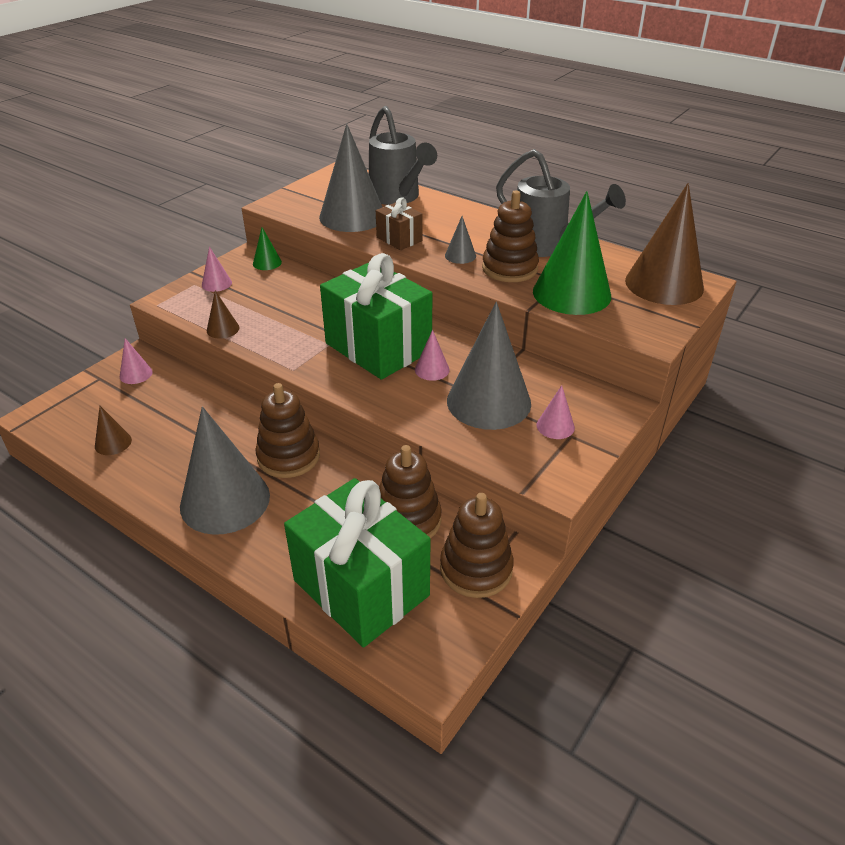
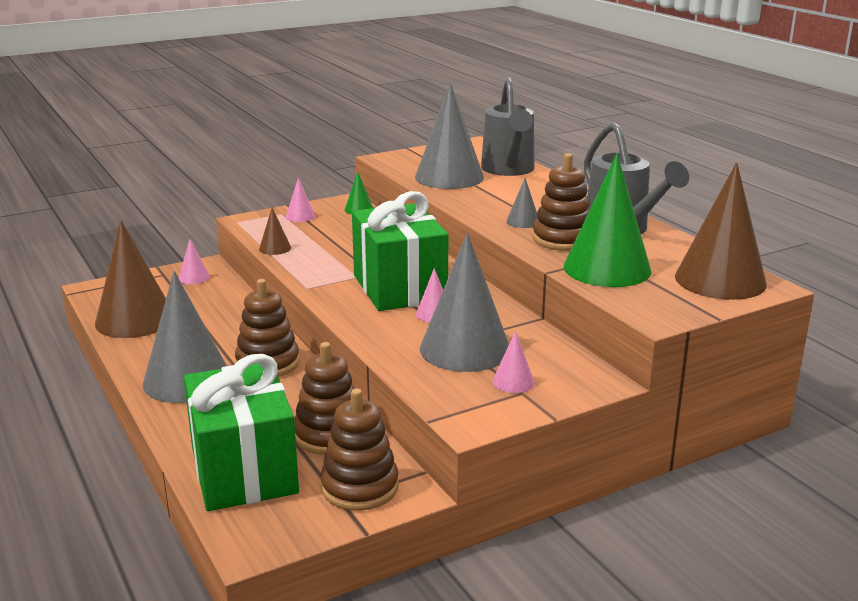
camera: 25 degrees right, 15 degrees down
(113, 443) = (135, 320): brown cone -> brown cone, size x2.30
(399, 239) = (476, 200): brown gift -> none

